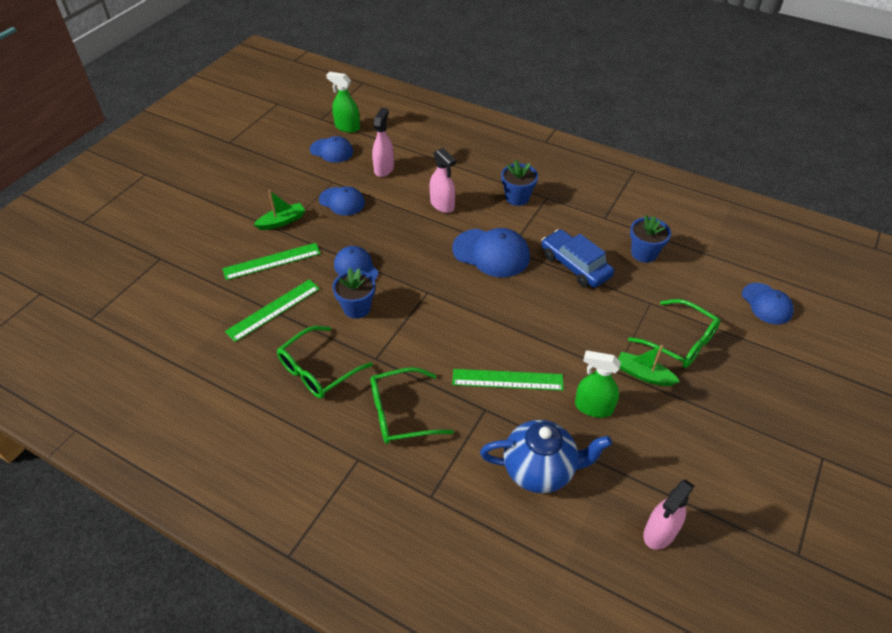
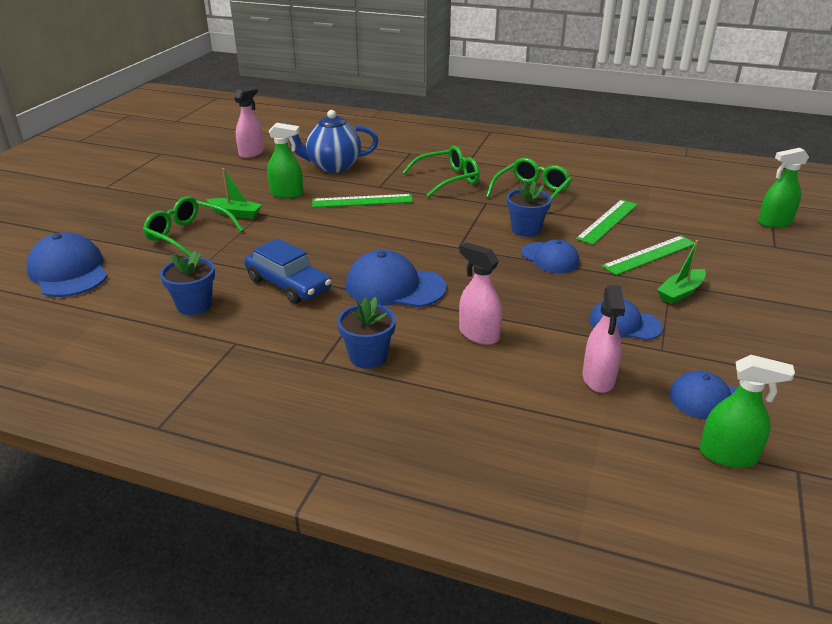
camera: 170 degrees right, 15 degrees down
(124, 287) = (774, 222): none -> green spray bottle
(766, 304) = (69, 272): blue cap -> blue cap, size x1.54

